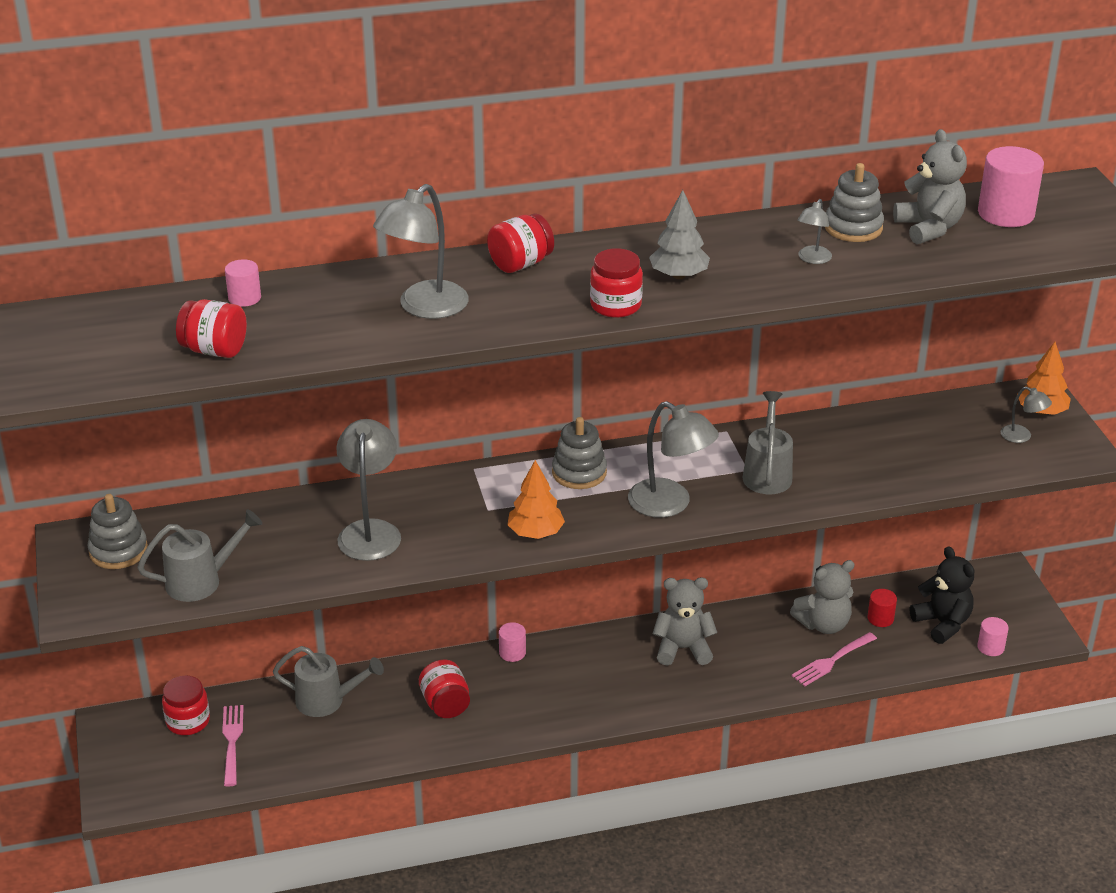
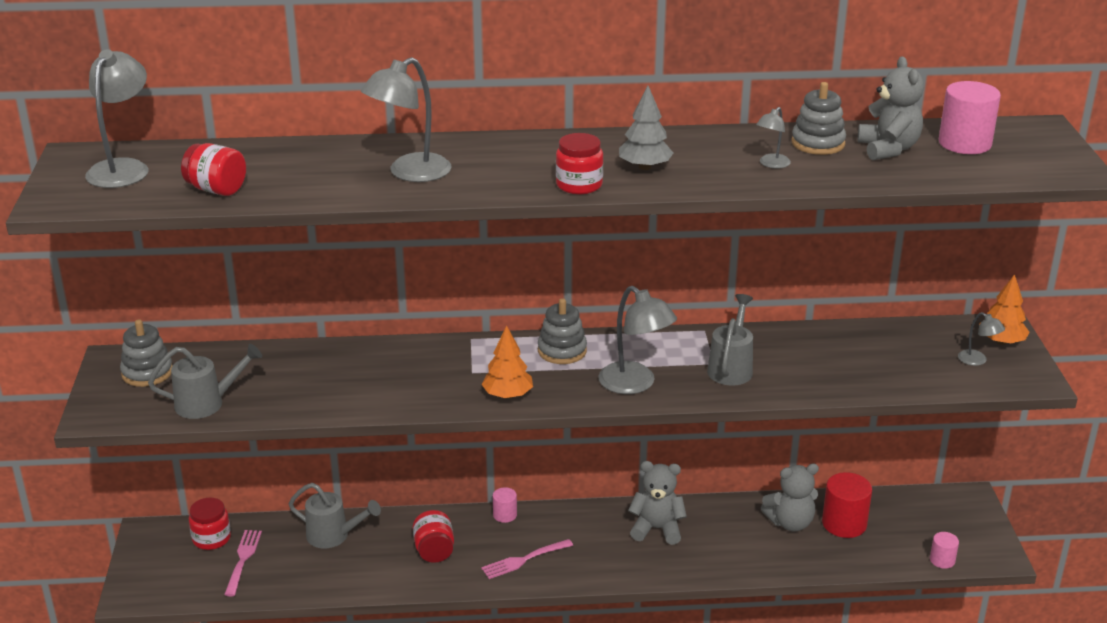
camera: 10 degrees right, 5 degrees down
(244, 298) = (260, 154): pink cylinder -> none
(370, 531) = (364, 379): grey lamp -> grey lamp (123, 168)
(520, 264) = (507, 147): red jar -> none
(832, 661) = (790, 555): pink fork -> pink fork (524, 560)
(880, 618) = (844, 524): red cylinder -> red cylinder, size x1.84
(942, 623) = (901, 534): black teddy bear -> none

